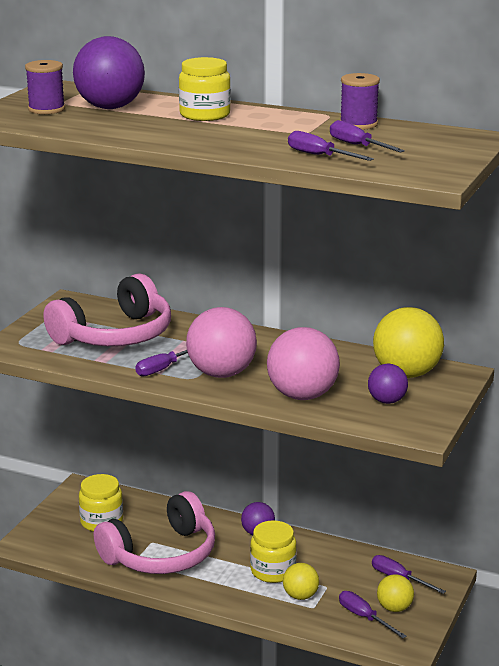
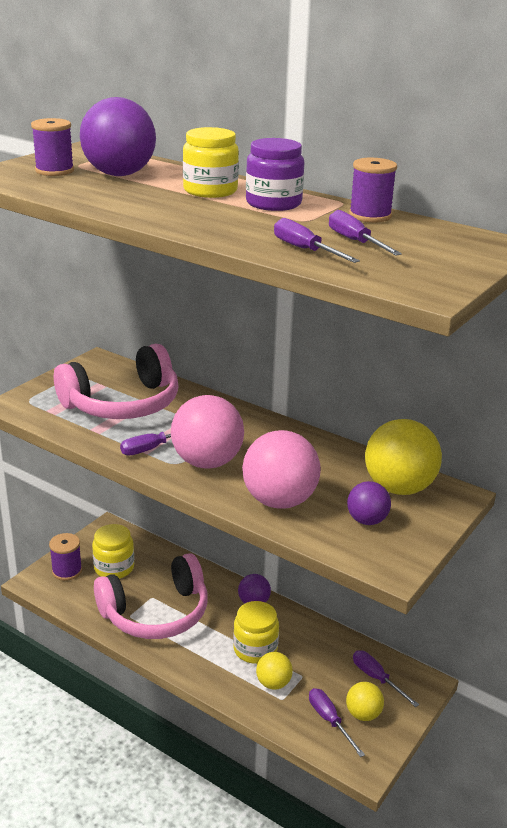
camera: 10 degrees right, 5 degrees up
(53, 531) = (67, 571): none -> purple spool
(268, 121) = (273, 203): none -> purple jar

